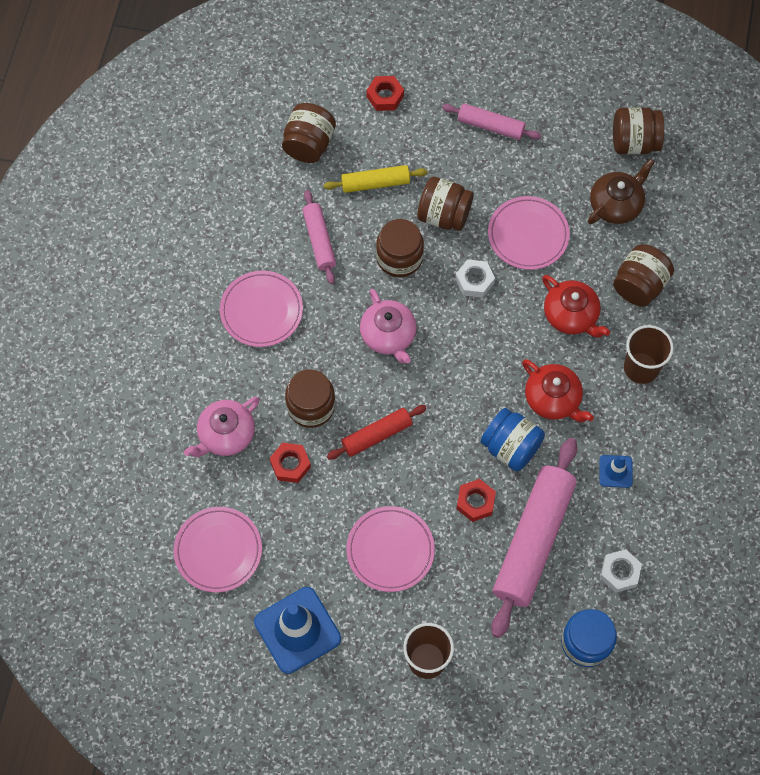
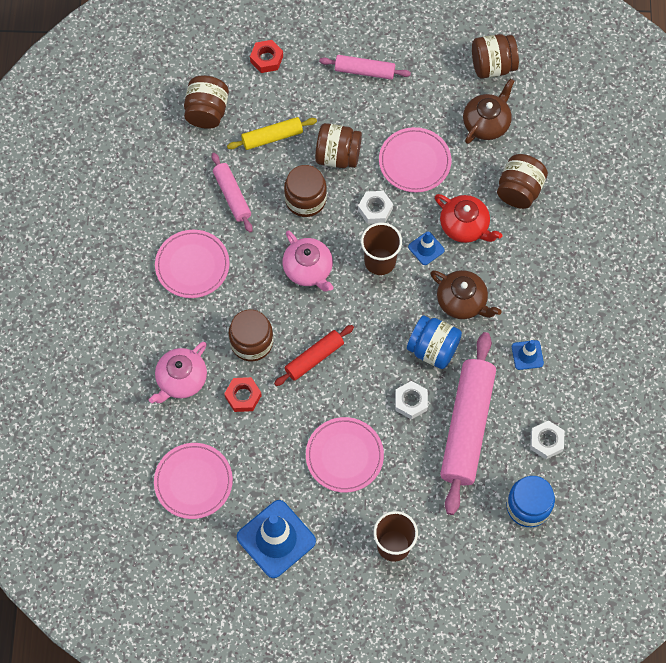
camera: 10 degrees left, 0 degrees up
(475, 502) = (411, 402): red nut -> white nut
(523, 333) = (426, 248): none -> blue traffic cone
(553, 399) = (462, 301): red teapot -> brown teapot
(641, 368) = (533, 262): brown cup -> brown cup (380, 261)

